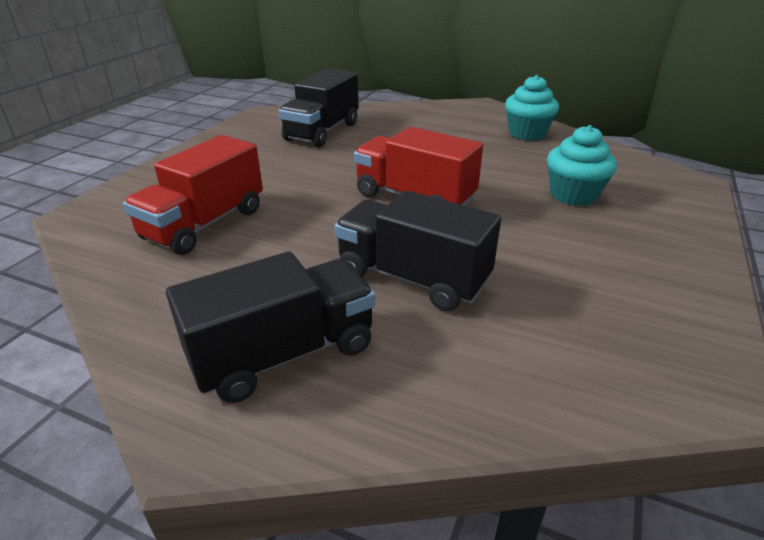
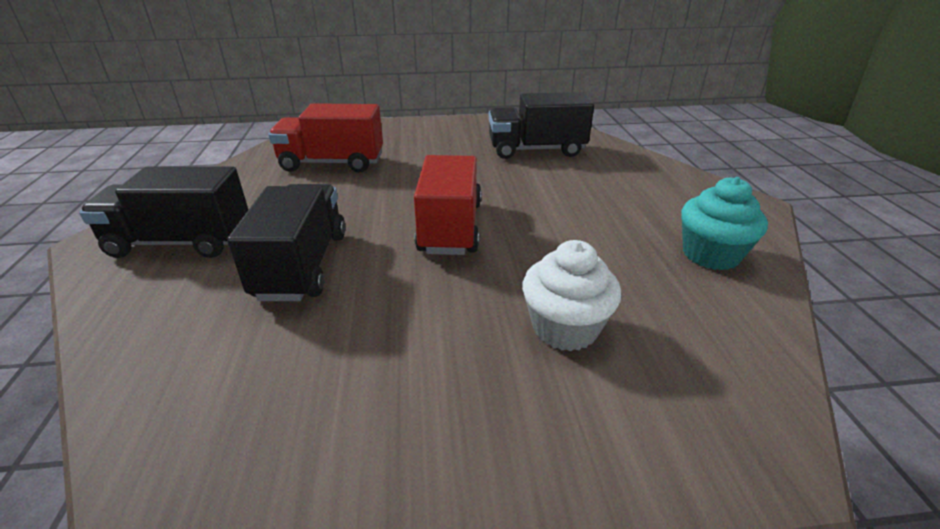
camera: 60 degrees right, 0 degrees up
(284, 354) = (181, 242): black truck -> black truck turned 150 degrees clockwise
(573, 195) = (565, 328): turquoise cupcake -> white cupcake

